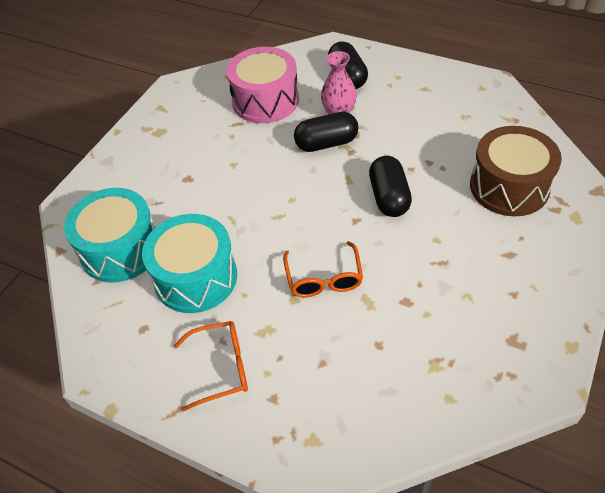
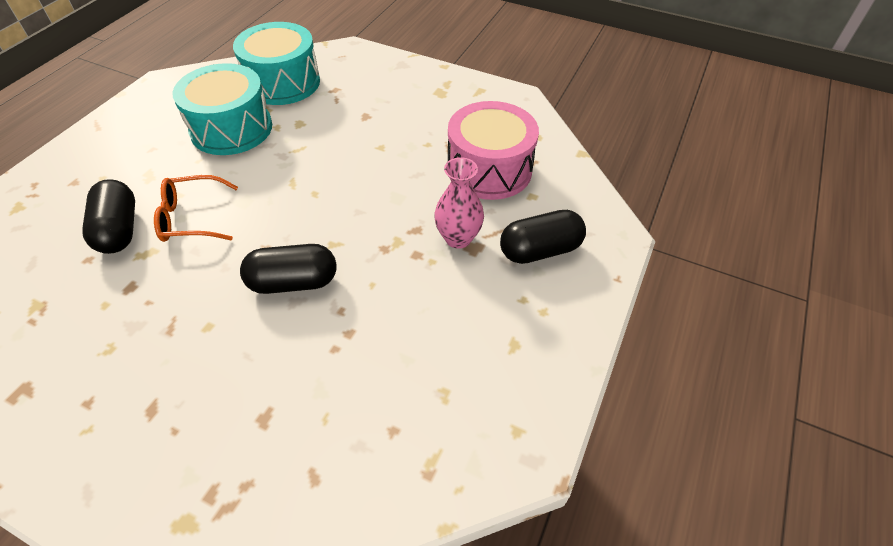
camera: 85 degrees right, 0 degrees up
(221, 367) = (123, 149): orange glasses -> none
(326, 143) = (403, 224): black capsule -> black capsule (119, 230)
(509, 187) = (275, 432): brown drum -> none

